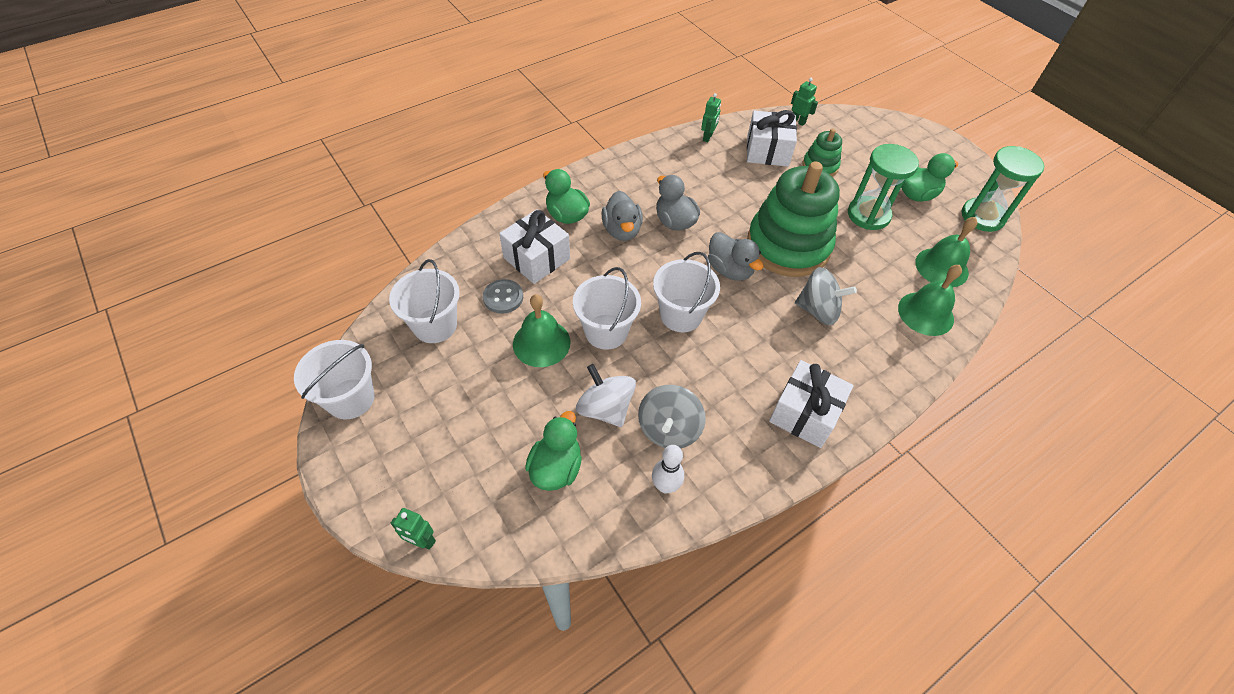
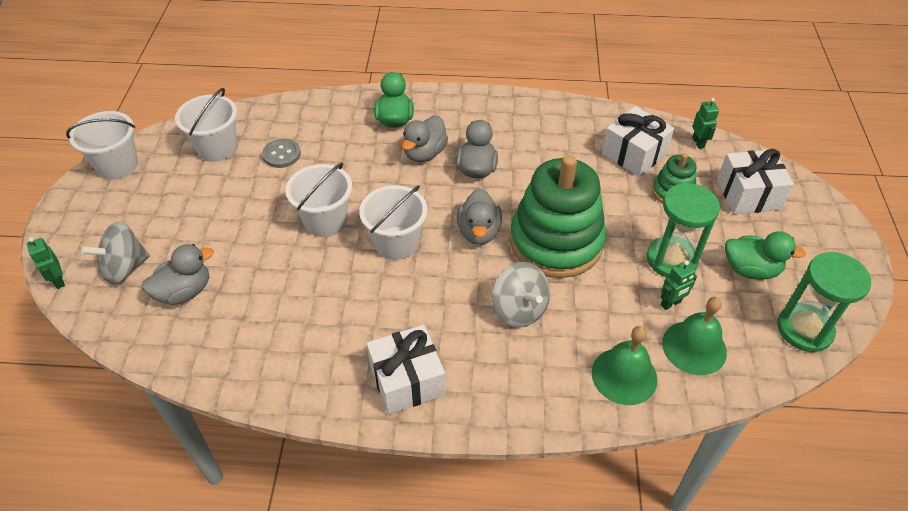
camera: 40 degrees right, 5 degrees down
(537, 258) = (336, 140): white gift -> white gift (748, 194)
(541, 343) = (271, 201): green bell -> none
(556, 467) = (184, 292): green duck -> grey duck
(605, 408) = (262, 274): white spinning top -> none
(665, 486) = (240, 356): white bowling pin -> none
(669, 429) = (289, 319): grey spinning top -> grey spinning top (125, 268)
(708, 137) = (588, 116): green robot -> green robot (671, 303)

